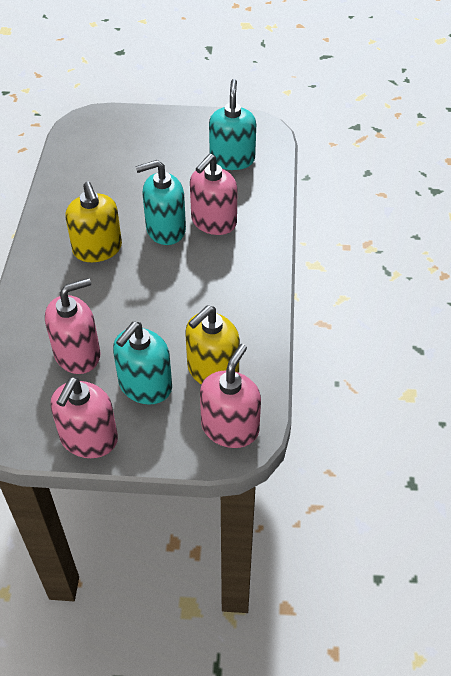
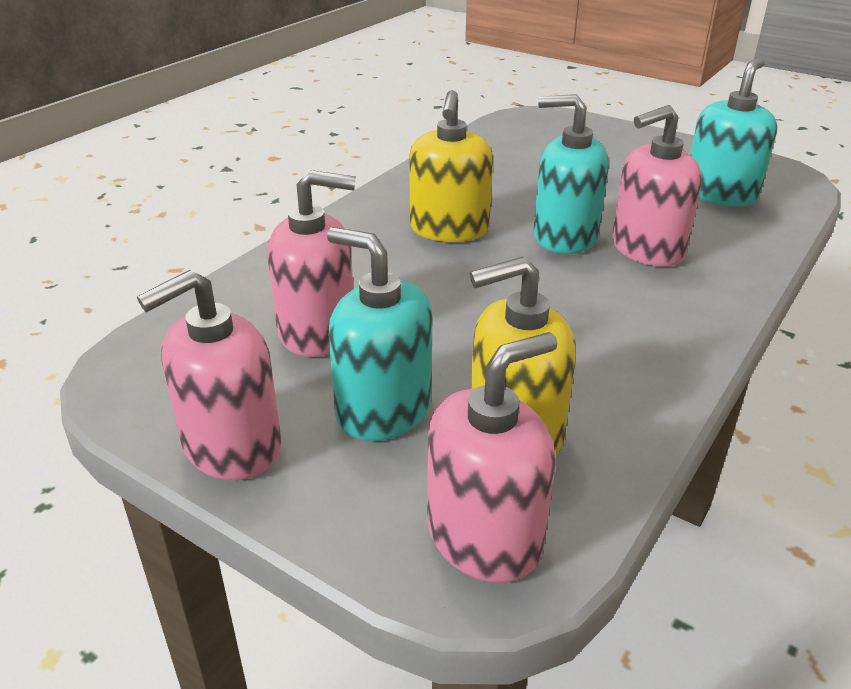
camera: 30 degrees right, 15 degrees down
(145, 386) = (383, 409): turquoise soap dispenser -> turquoise soap dispenser turned 60 degrees clockwise

